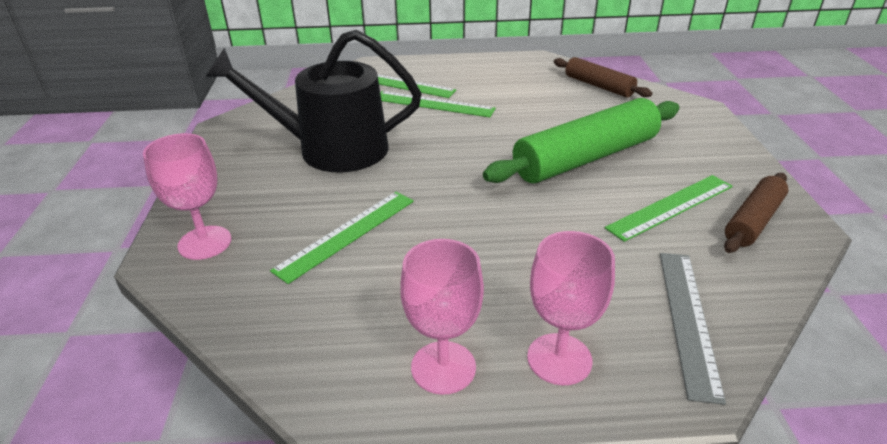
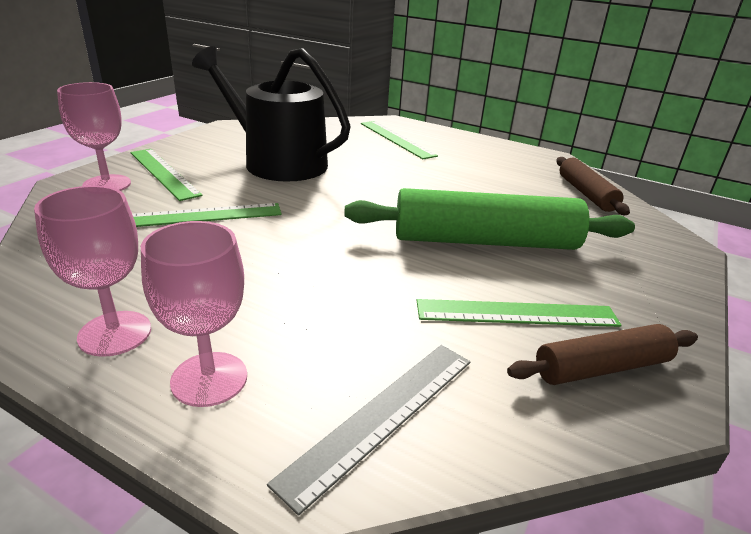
camera: 30 degrees right, 5 degrees down
(433, 104) = (403, 159): green ruler -> green ruler (163, 173)

